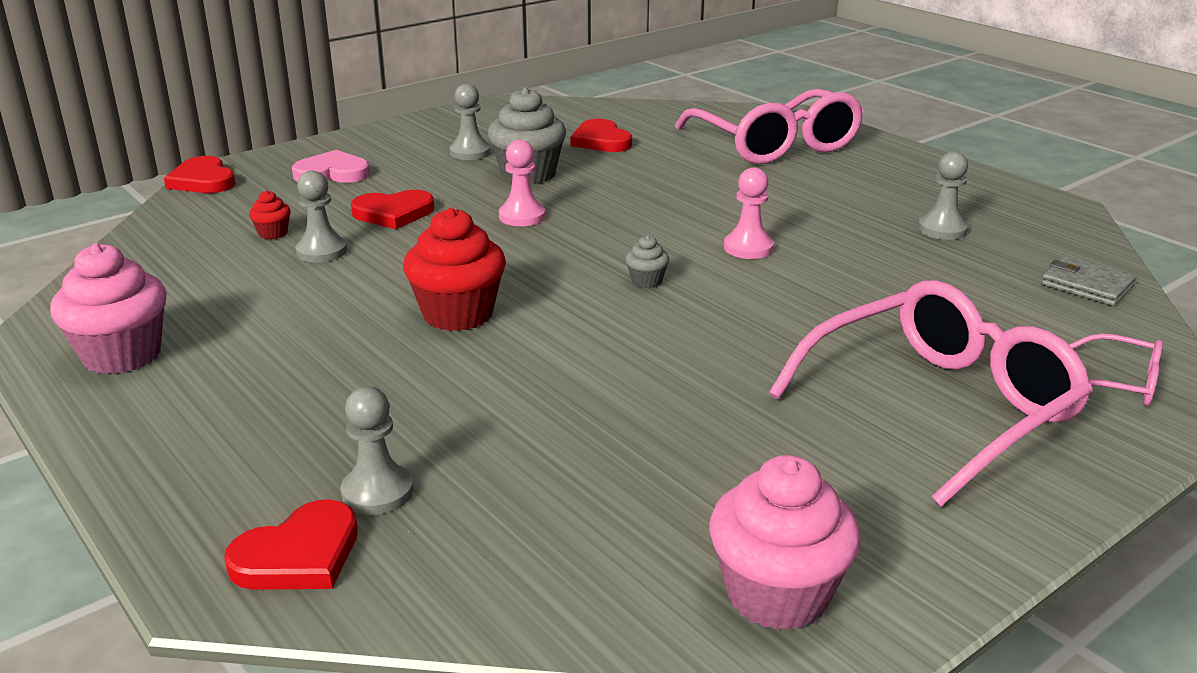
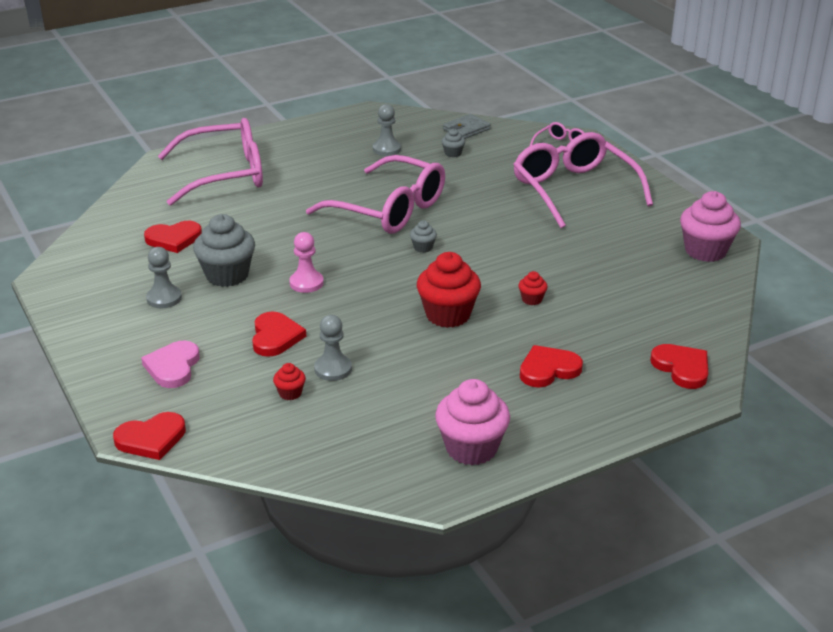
camera: 80 degrees left, 5 degrees up
(307, 406) = (548, 369): none -> red heart
(377, 492) = (632, 345): grey pawn -> none
(515, 381) = (532, 299): none -> red cupcake
(748, 248) = (389, 209): pink pawn -> pink glasses
(980, 280) = (453, 153): none -> grey cupcake

